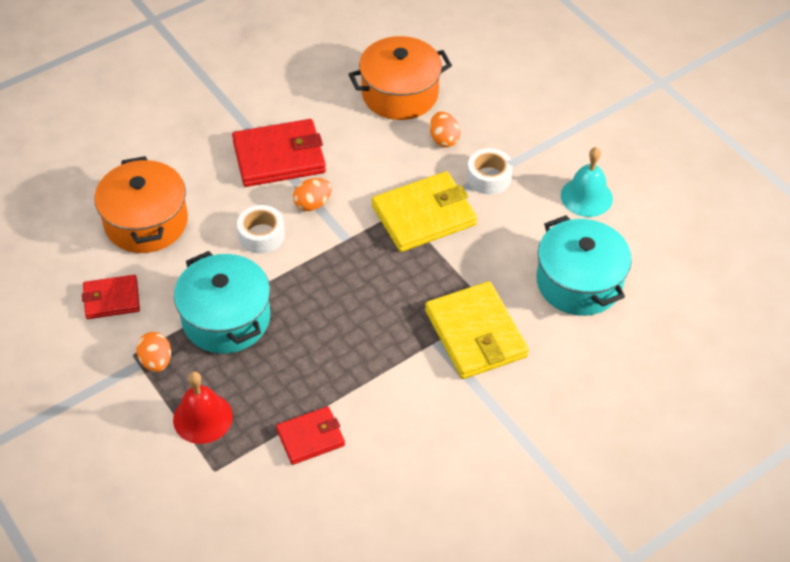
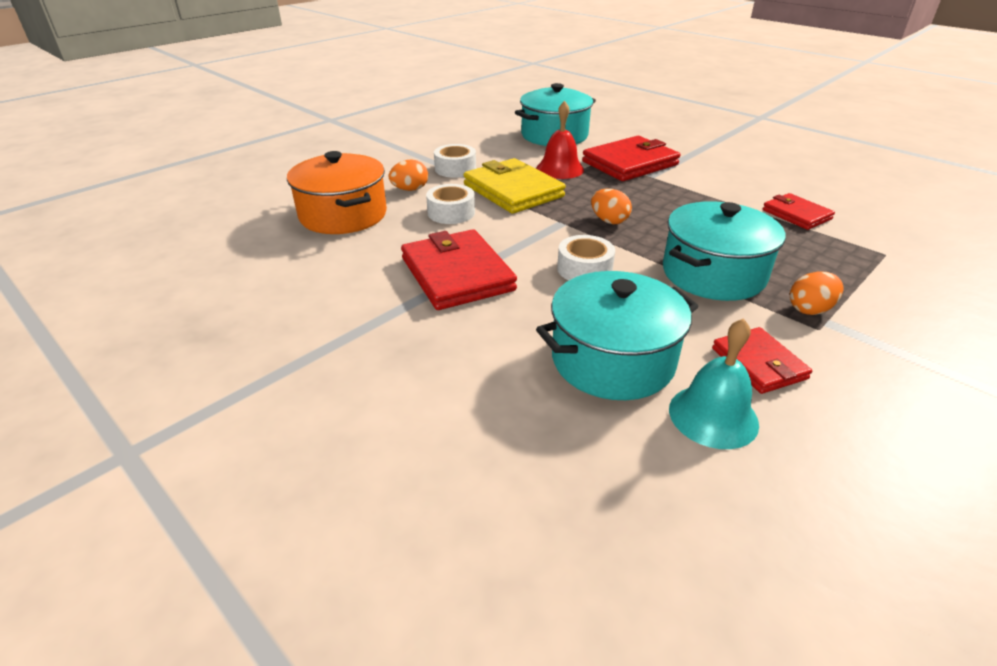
camera: 100 degrees left, 15 degrees down
(146, 222) = (612, 360): orange pot -> turquoise pot
(202, 418) = (841, 269): red bell -> red bell (560, 169)
(312, 204) = (523, 245): orange egg -> orange egg (609, 221)
(386, 164) = (451, 213): none -> white tape
(476, 333) = (629, 163): yellow wallet -> red wallet
(586, 197) = (465, 136): turquoise bell -> turquoise bell (713, 416)

